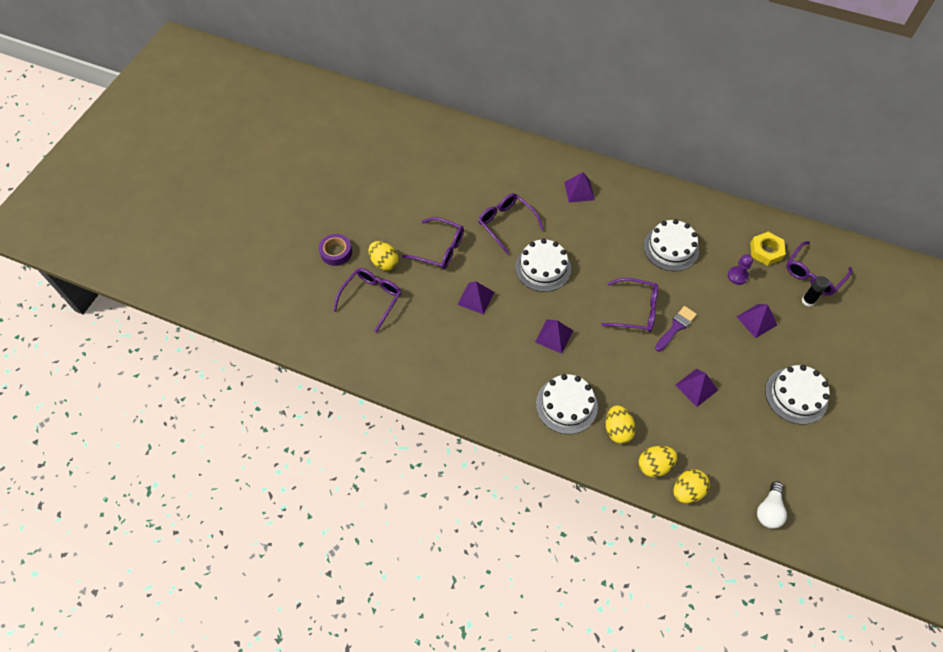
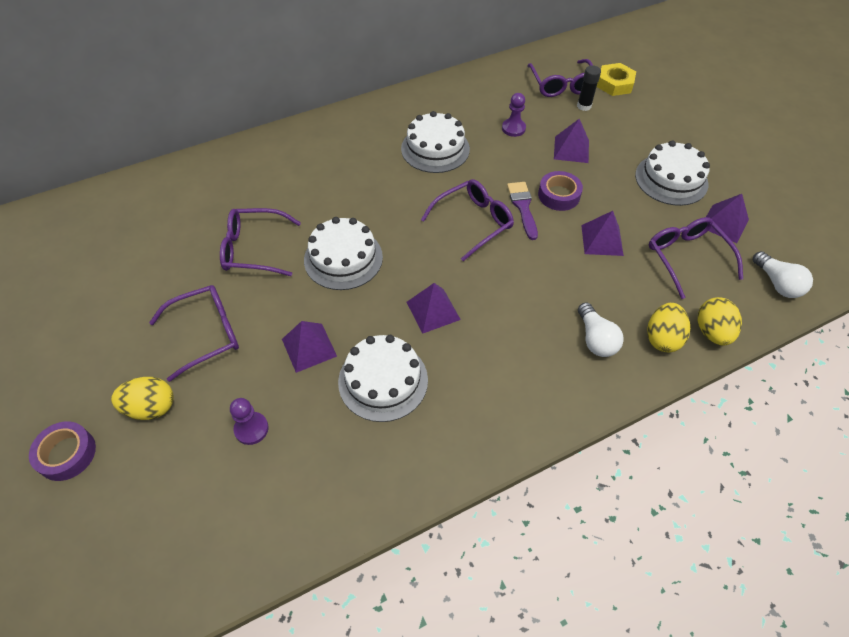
camera: 50 degrees left, 5 degrees down
(372, 298) = (181, 462): purple glasses -> purple glasses (686, 257)
(412, 311) = (251, 429): none -> purple pawn
(566, 405) = (526, 362): white cake -> white cake (383, 380)
(579, 191) = (293, 164): purple pyramid -> purple pyramid (724, 223)
(617, 430) = (595, 339): yellow egg -> white light bulb
(707, 340) = (559, 195): none -> purple tape
(766, 251) = (508, 94): yellow nut -> yellow nut (614, 84)

